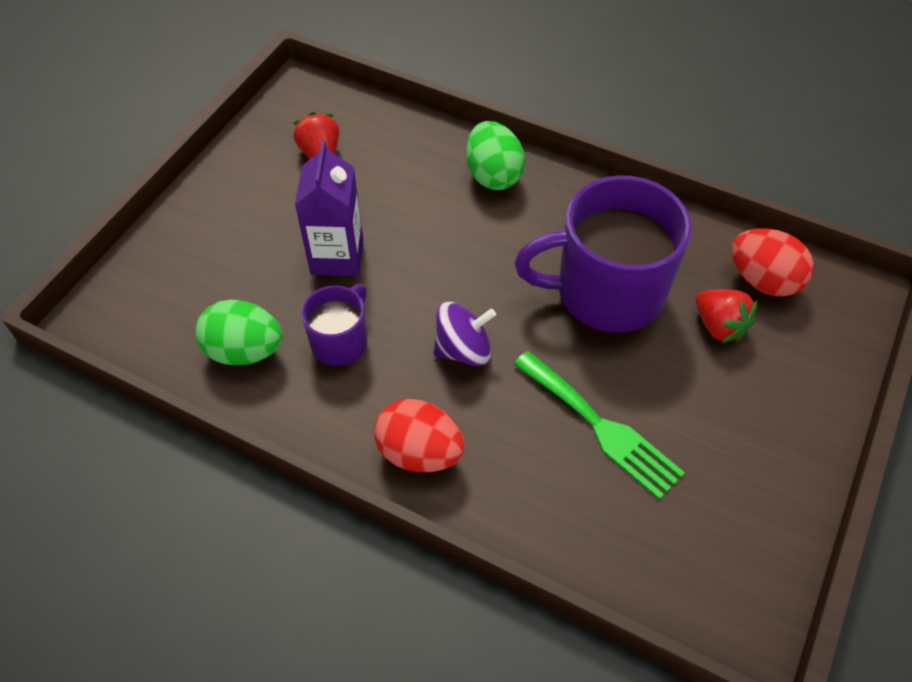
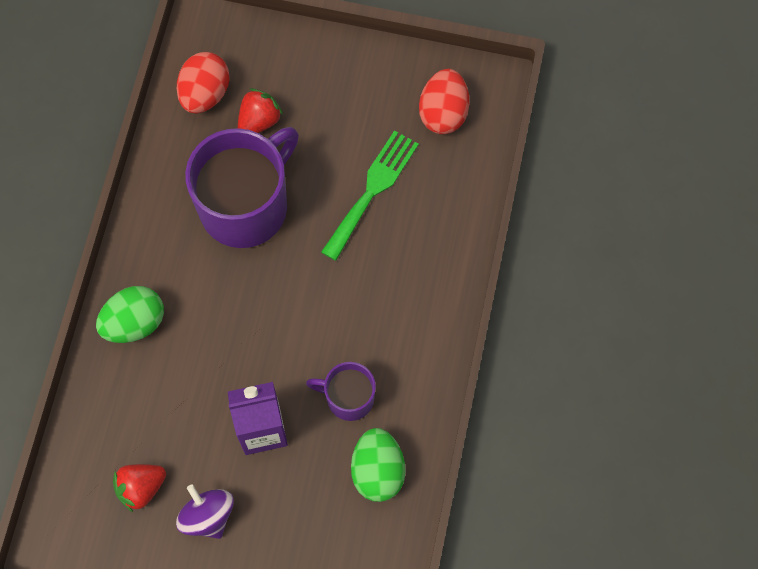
camera: 105 degrees left, 15 degrees up
(419, 452) = (429, 309): red egg -> red egg (443, 113)
(463, 349) = (330, 301): purple spinning top -> purple spinning top (208, 516)
(606, 292) = (246, 206): purple mug -> purple mug turned 120 degrees counterclockwise

